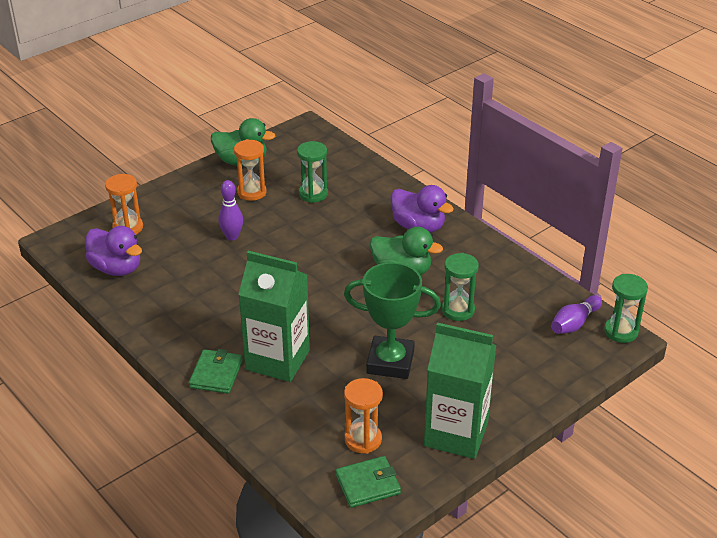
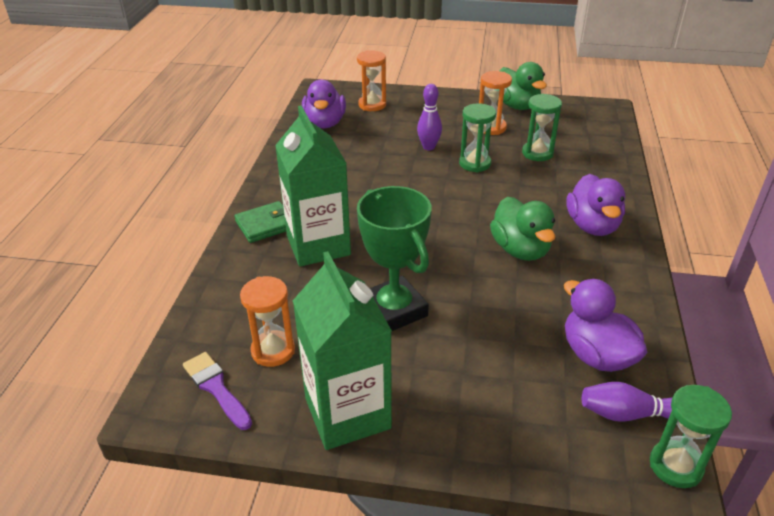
camera: 50 degrees right, 0 degrees up
(367, 484) = (216, 388): green wallet -> purple brush
(458, 310) = (521, 313): green hourglass -> green hourglass (475, 163)
(523, 304) = (596, 355): none -> purple duck

